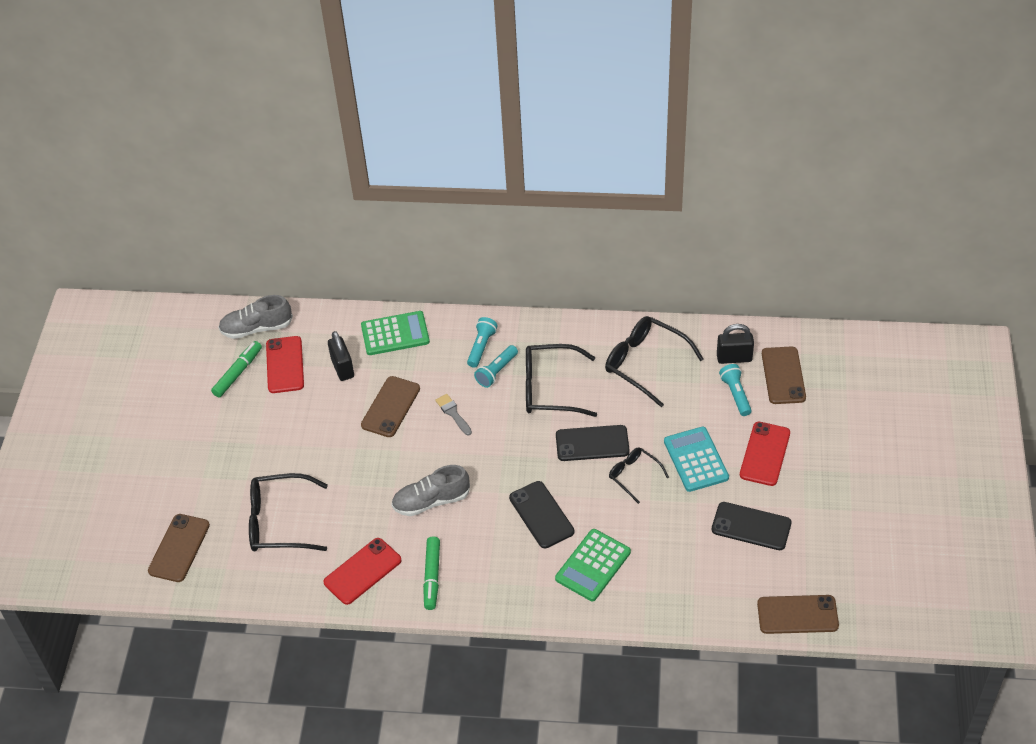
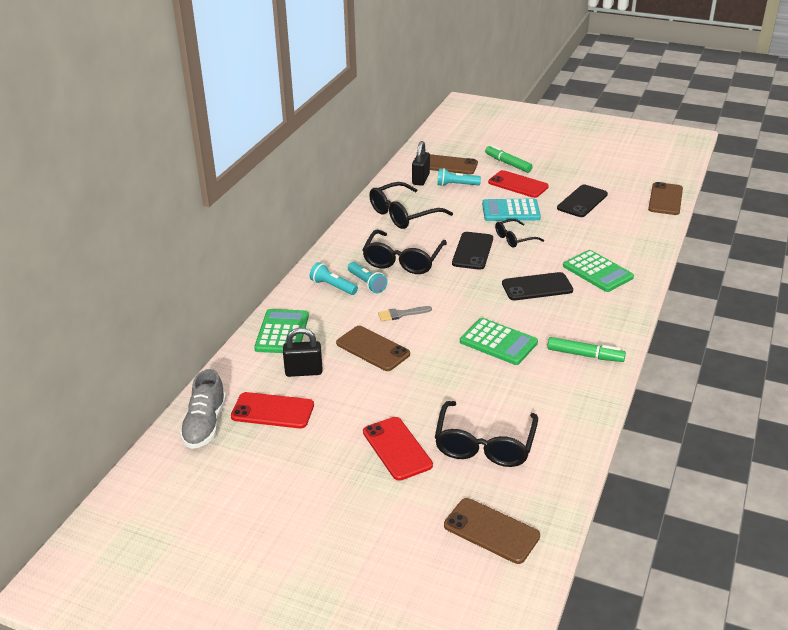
camera: 75 degrees left, 15 degrees down
(238, 373) = (260, 448): green marker -> green marker (508, 163)
(362, 571) = (566, 396): red phone -> red phone (397, 448)
(431, 501) = (498, 342): grey shoe -> green calculator

